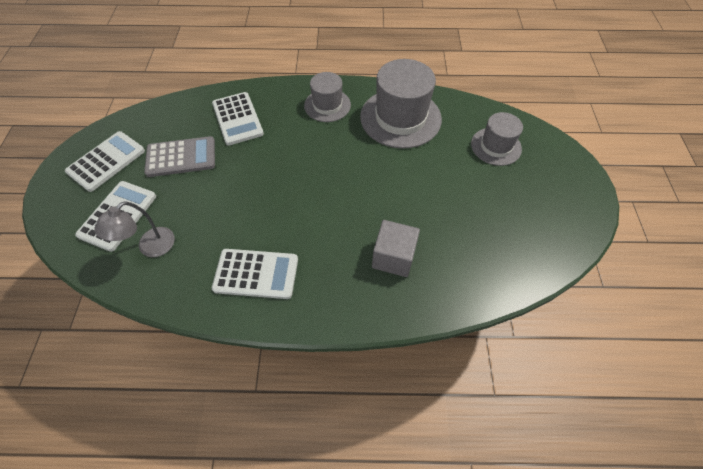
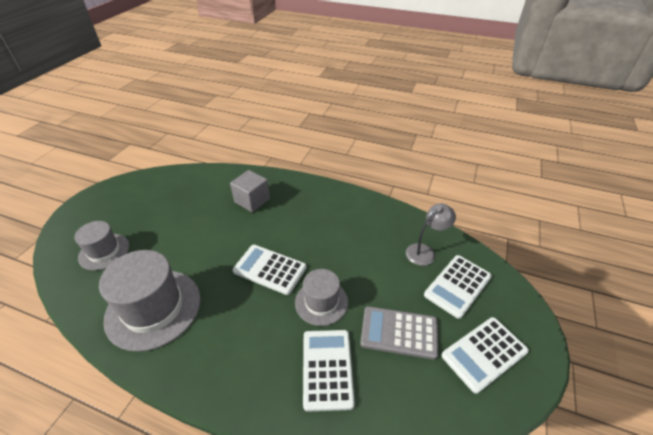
camera: 160 degrees left, 15 degrees down
(256, 274) = (347, 215): white calculator -> white calculator (270, 269)
(327, 105) = (215, 353): grey hat -> grey hat (321, 302)

